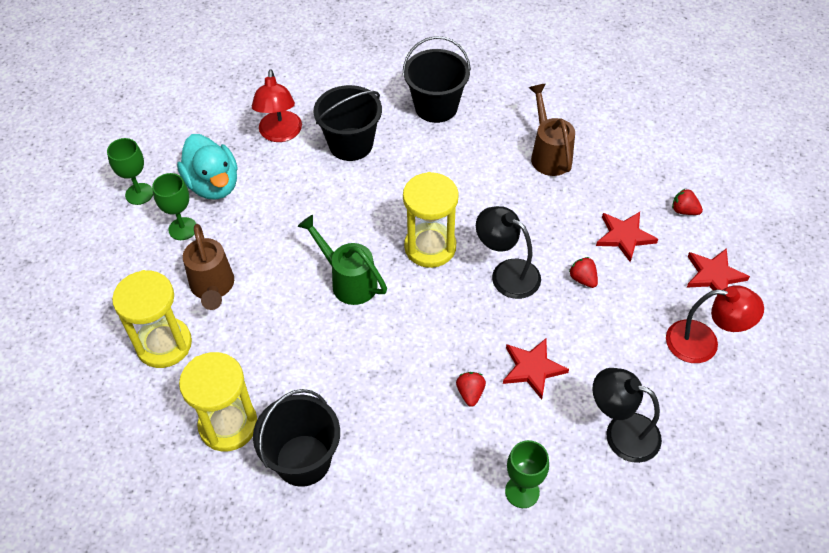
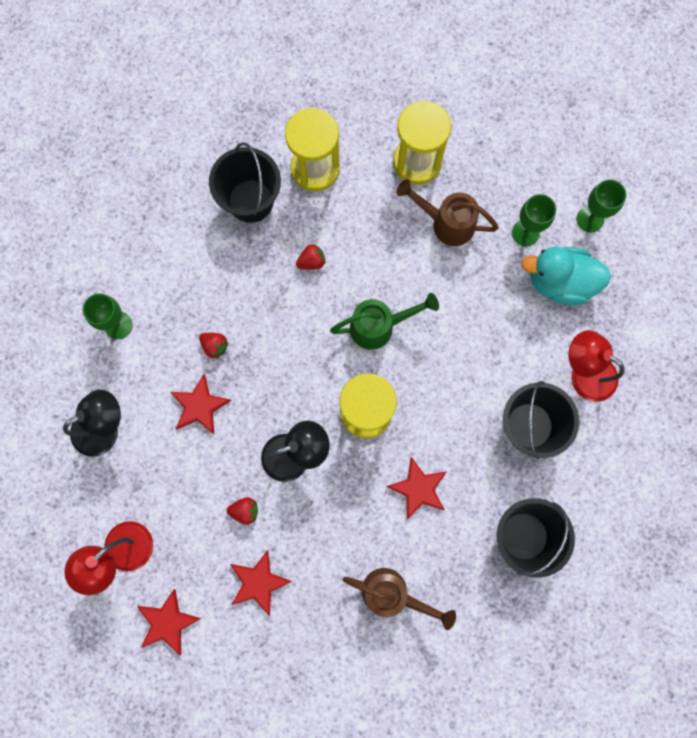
camera: 125 degrees right, 25 degrees up
(459, 181) = (418, 488): none -> red star
(684, 210) = (245, 660): red strawberry -> red strawberry (311, 262)

